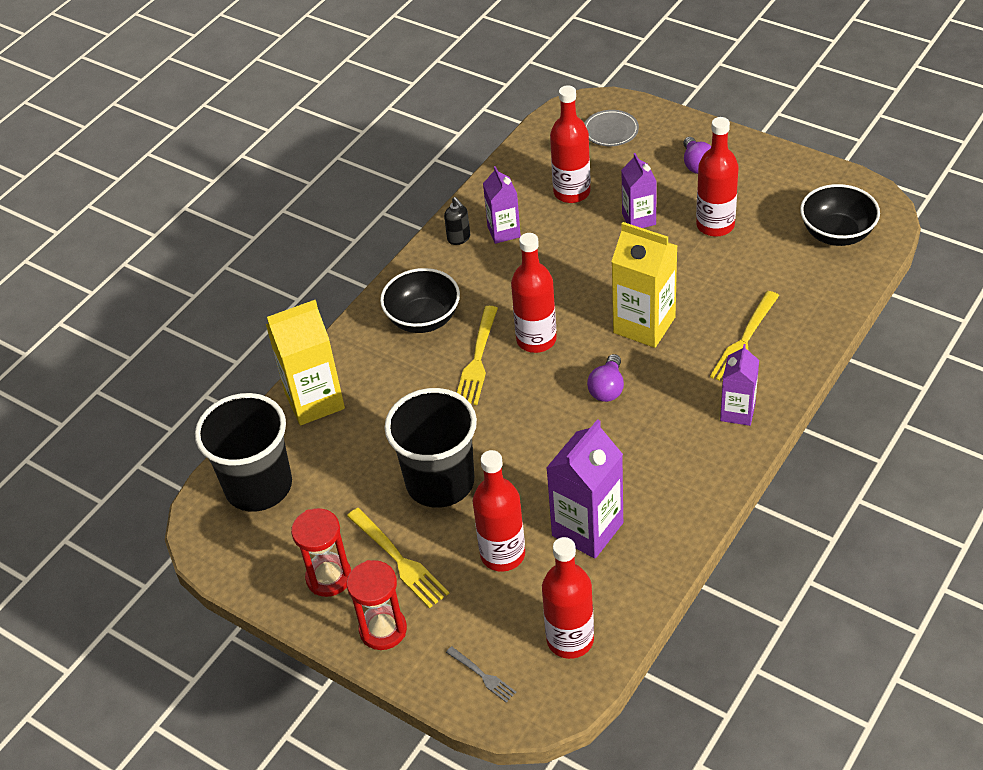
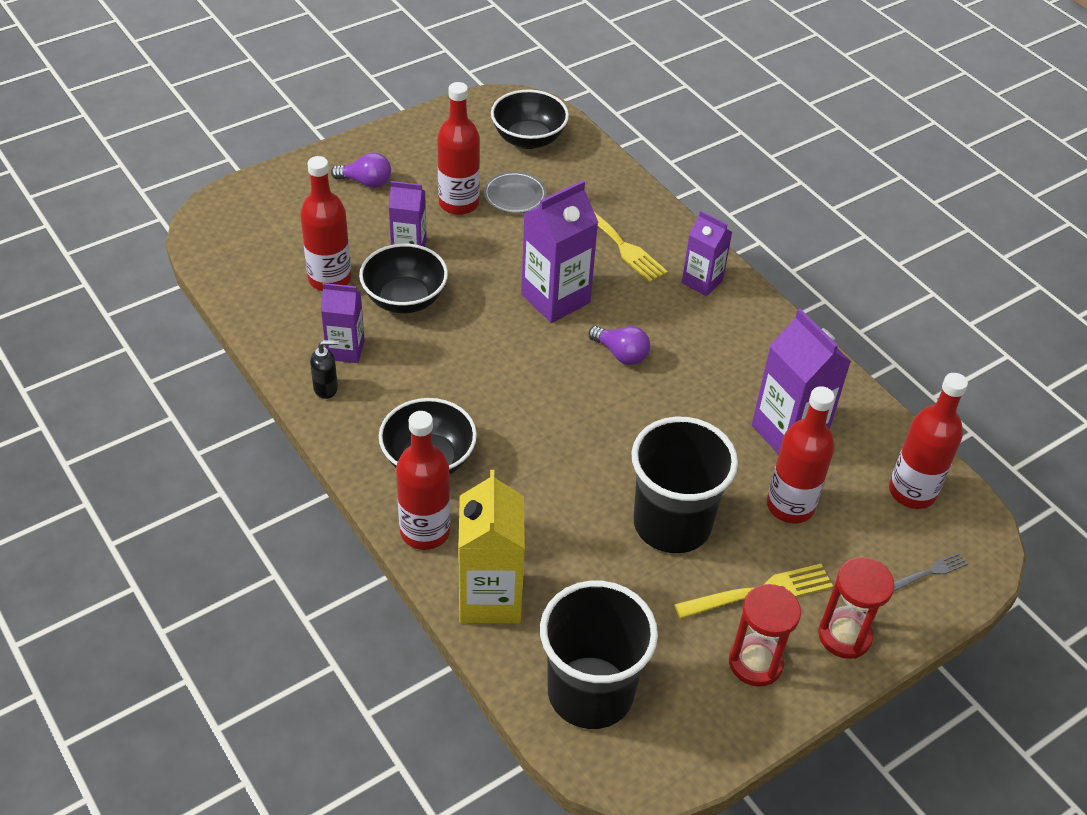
camera: 75 degrees left, 0 degrees up
(477, 359) = (519, 435): yellow fork -> none
(536, 339) = (522, 381): red bottle -> red bottle (425, 531)
(579, 240) = (404, 299): none -> black bowl
(610, 131) = (263, 218): grey plate -> grey plate (515, 195)
(644, 325) = (555, 298): yellow carton -> purple carton

